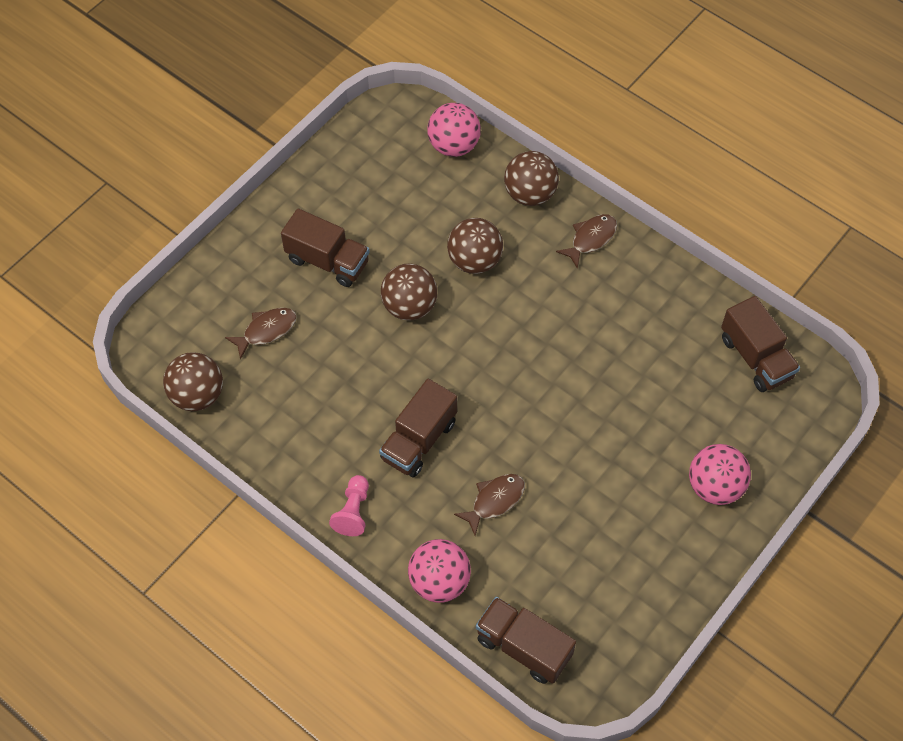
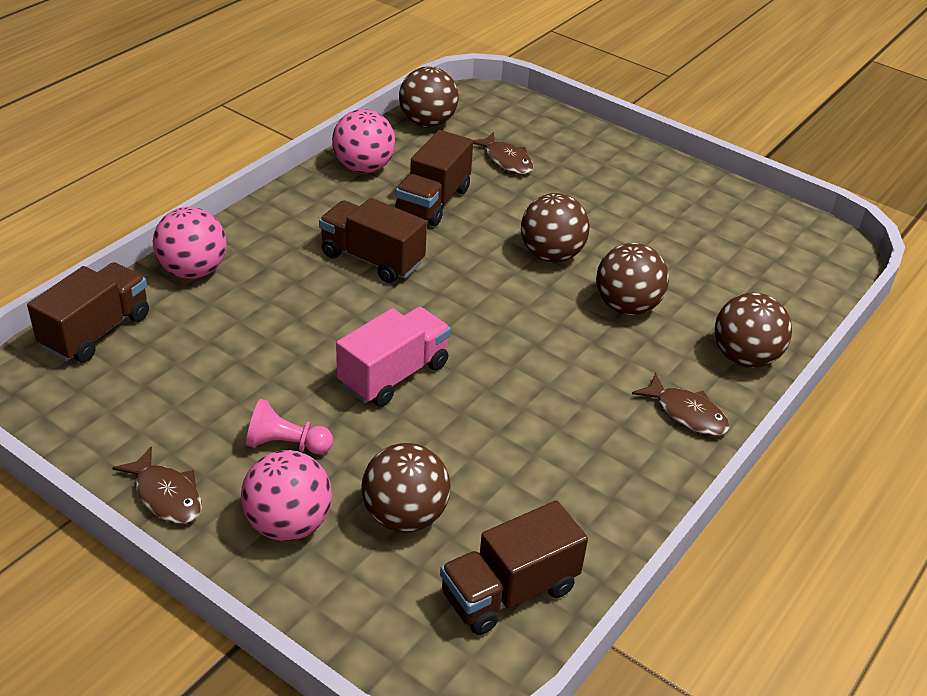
camera: 85 degrees right, 20 degrees down
(327, 261) = (602, 198): brown truck -> brown truck (433, 202)
(353, 511) = (287, 214): pink pawn -> pink pawn (286, 444)
(453, 146) = (799, 293): pink ball -> pink ball (363, 168)
(494, 501) = (289, 314): brown fish -> brown fish (166, 495)
(562, 423) = (394, 375): none -> pink truck
(700, 415) = (405, 516): none -> brown ball

